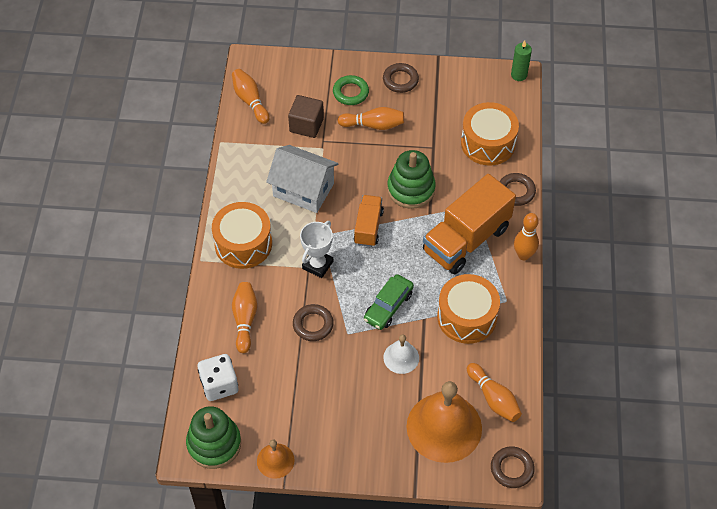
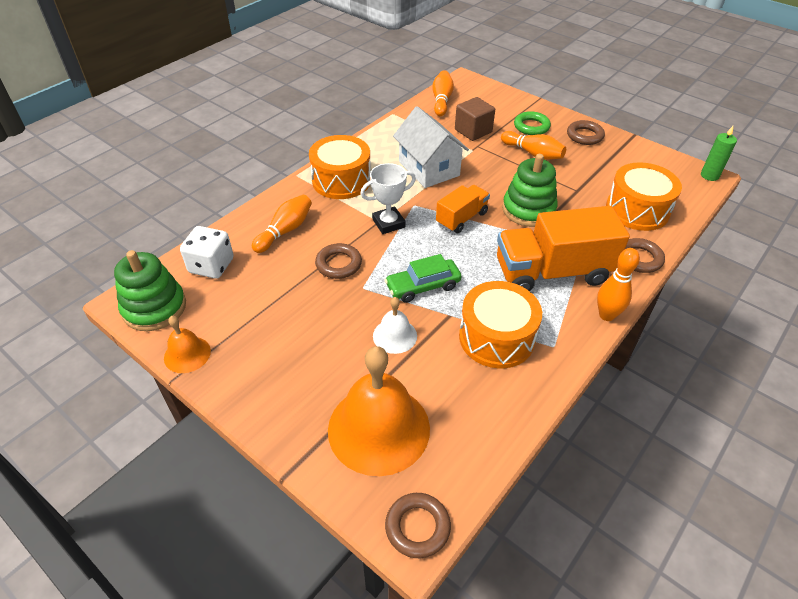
camera: 35 degrees right, 10 degrees down
(493, 398) = (460, 433): orange bowling pin -> none

